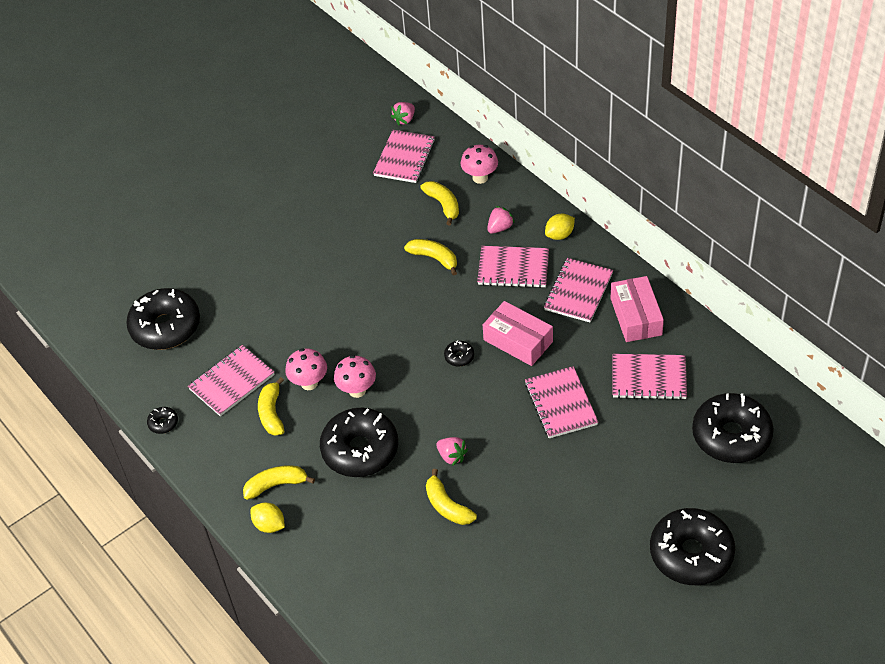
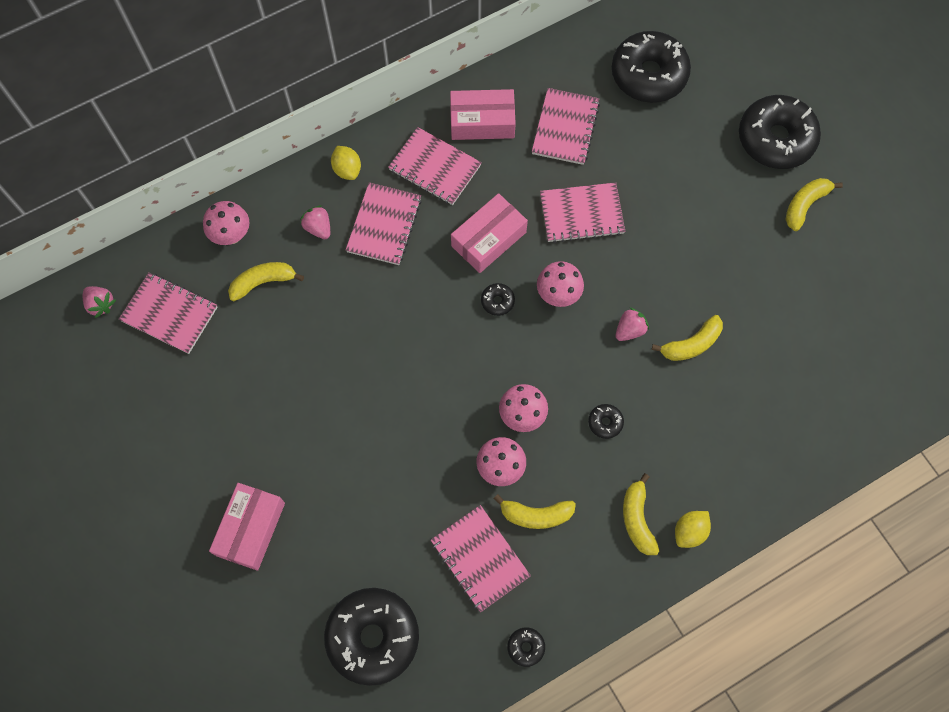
camera: 85 degrees left, 20 degrees up
(241, 240) = (250, 529): none -> pink box
(360, 450) = (605, 422): black donut -> black donut, size x0.40
(434, 258) = (345, 305): yellow banana -> yellow banana (805, 205)
(475, 398) = (558, 295): none -> pink mushroom

